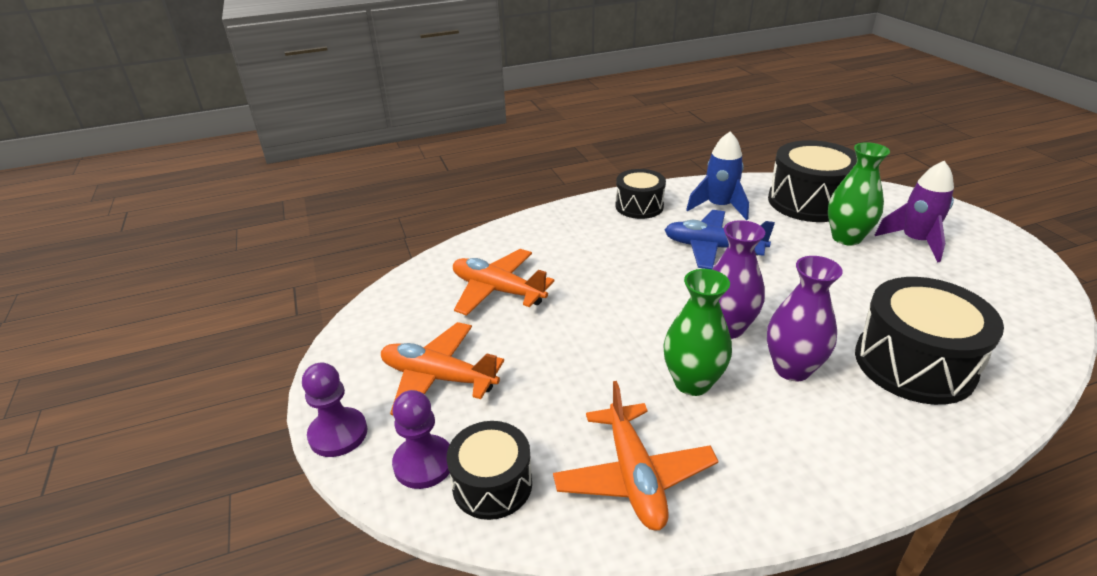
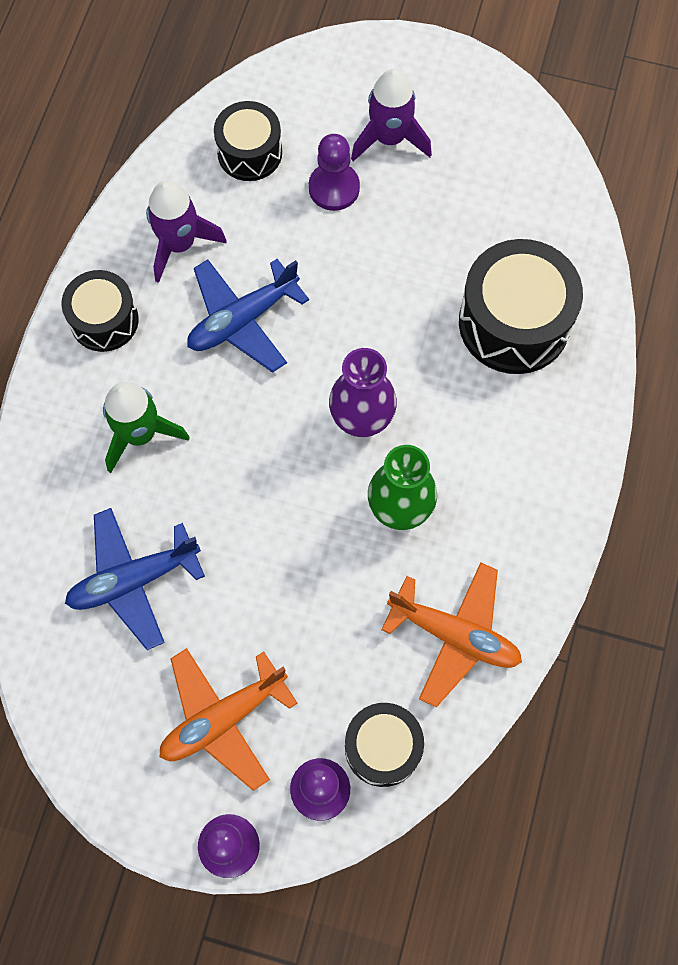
camera: 55 degrees left, 35 degrees up
(498, 290) = (133, 580): orange plane -> blue plane
(591, 248) = (140, 434): none -> green rocket
(719, 207) = (179, 244): blue rocket -> purple rocket
(792, 369) = (447, 417): purple vase -> none
(808, 202) = (249, 152): black drum -> black drum, size x0.61
(846, 238) = (334, 188): green vase -> purple pawn

